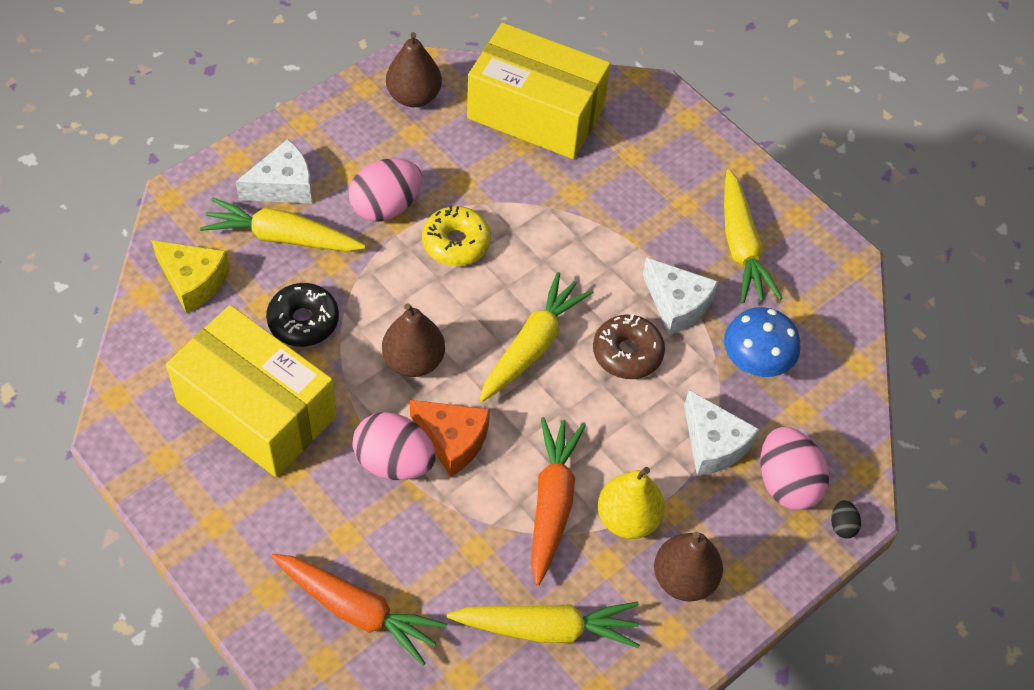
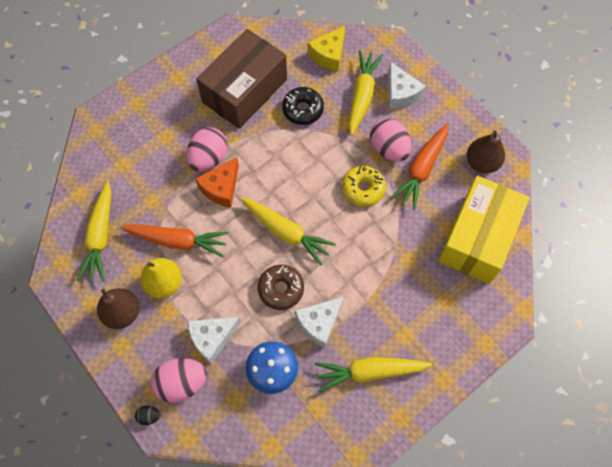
camera: 95 degrees right, 10 degrees up
(257, 409) = (245, 91): yellow box -> brown box
(357, 610) = (121, 144): orange carrot -> orange carrot (421, 170)
(413, 361) = (275, 167): brown pear -> none

